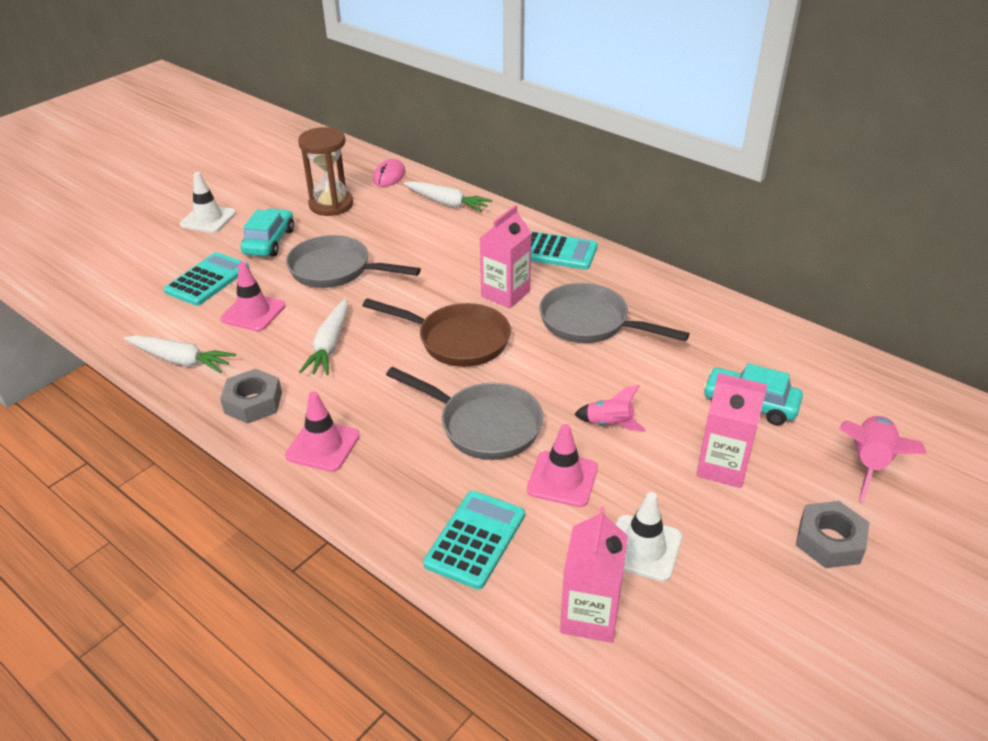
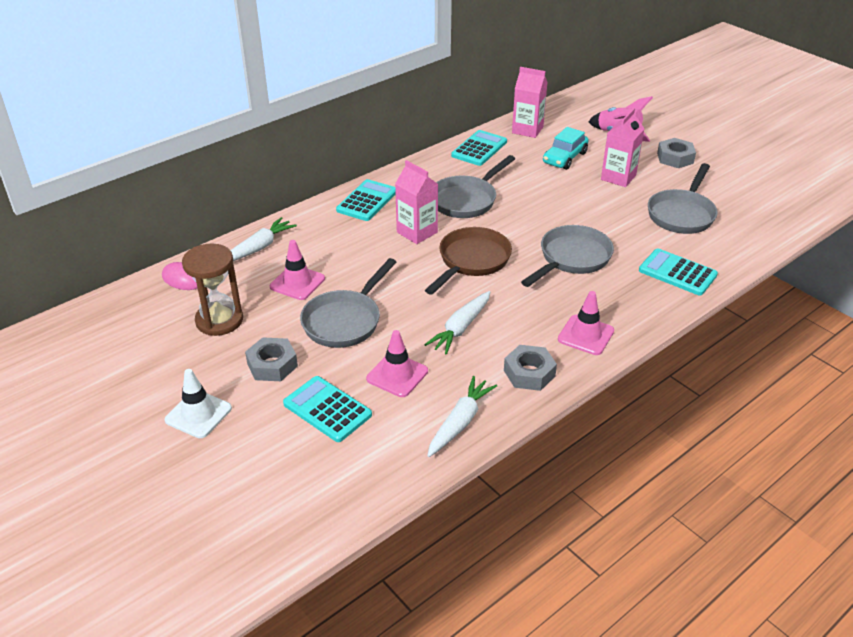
camera: 80 degrees left, 0 degrees up
(269, 242) = (272, 365): turquoise car -> grey nut
(330, 345) = (461, 328): white carrot -> white carrot turned 105 degrees clockwise
(562, 479) = (626, 234): pink traffic cone -> pink traffic cone (297, 283)
(590, 616) = (732, 239): pink carton -> pink carton (527, 130)
(609, 424) = (577, 209): pink rocket -> none
(643, 548) = (682, 214): white traffic cone -> grey pan
(726, 321) = (479, 149): none -> turquoise calculator

